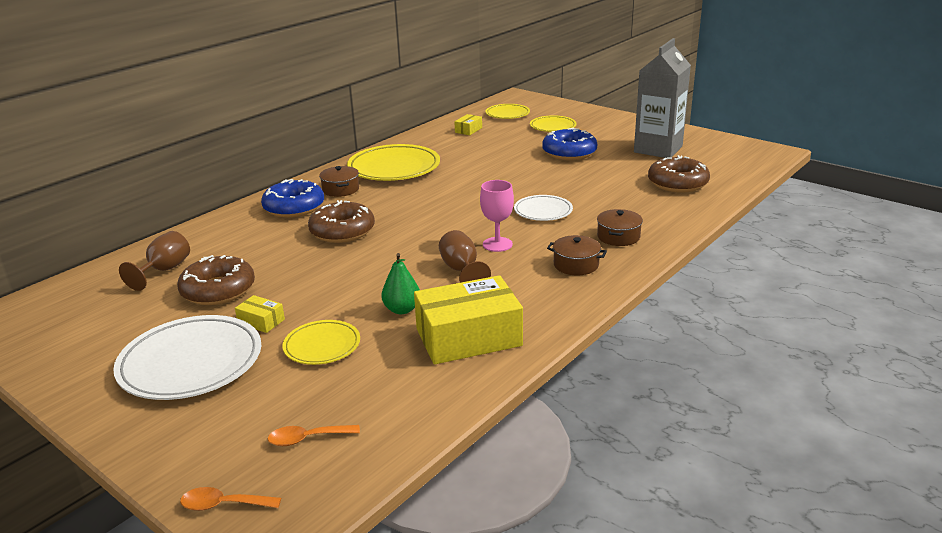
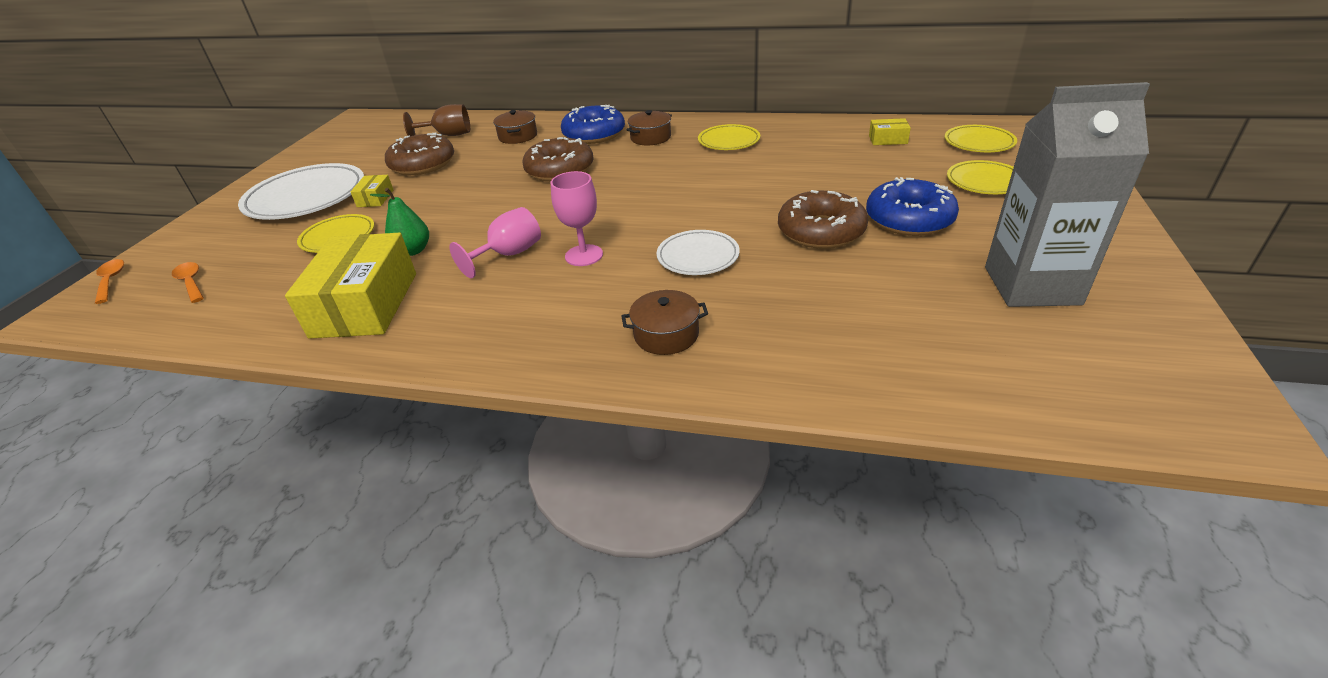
camera: 65 degrees right, 10 degrees up
(394, 168) = (729, 141): yellow plate -> yellow plate, size x0.56
(461, 270) = (509, 254): brown goblet -> pink goblet
(468, 337) = (365, 304): yellow box -> yellow box turned 45 degrees clockwise
(576, 265) = (561, 323): brown pot -> brown pot (518, 136)
(677, 183) = (912, 340): brown donut -> brown donut (821, 231)

